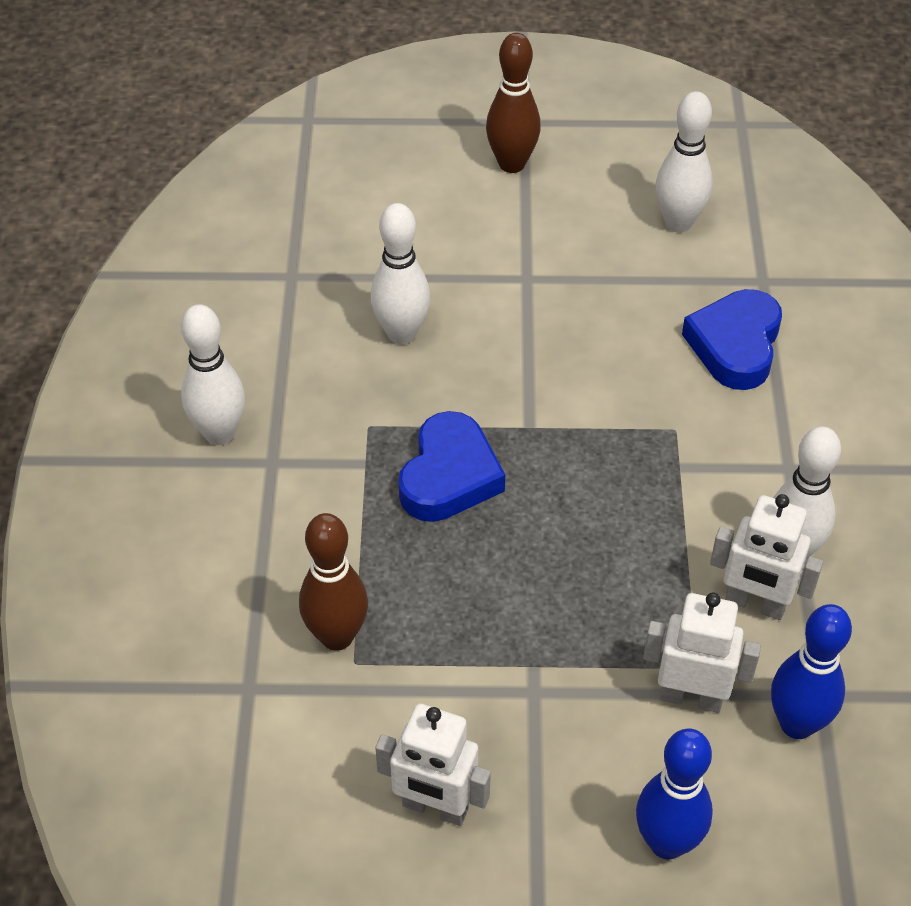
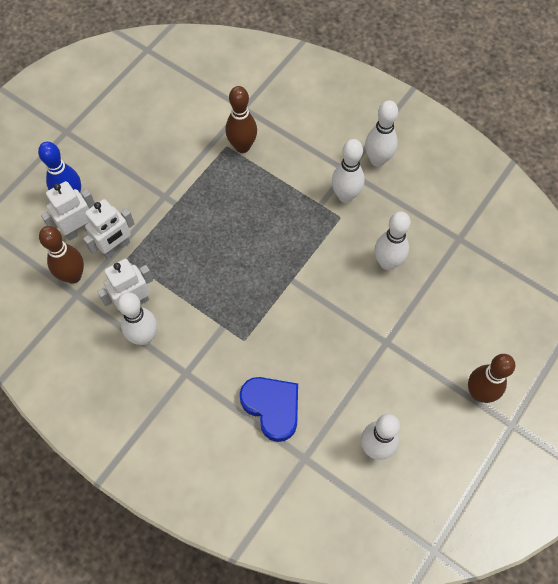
camera: 125 degrees right, 15 degrees up
(323, 439) = (345, 196): none -> white bowling pin
(435, 807) = (147, 137): white robot -> white robot (79, 230)
(449, 476) = (289, 231): blue heart -> none
(797, 724) = (73, 276): blue bowling pin -> brown bowling pin

